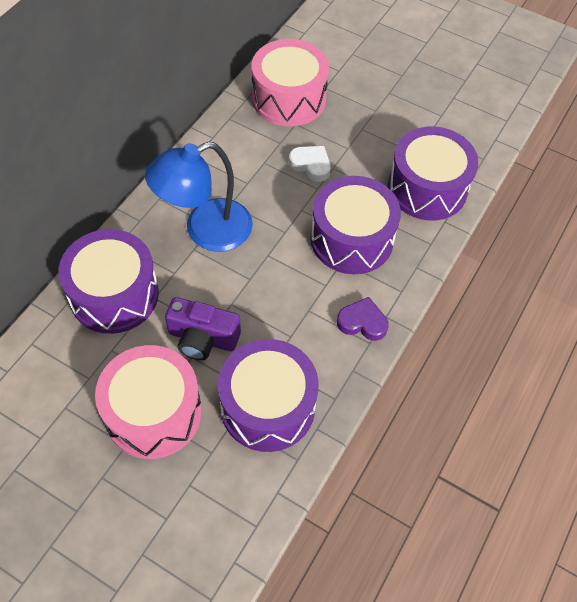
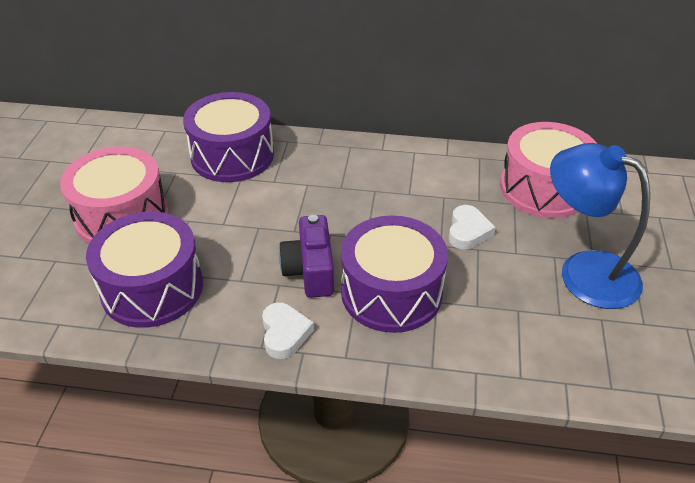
camera: 70 degrees right, 15 degrees down
(202, 338) = (210, 221): purple camera -> purple camera (310, 270)
(206, 231) = (332, 185): blue lamp -> blue lamp (584, 271)
(362, 322) = (284, 333): purple heart -> white heart
(427, 188) = (514, 341): purple drum -> none

